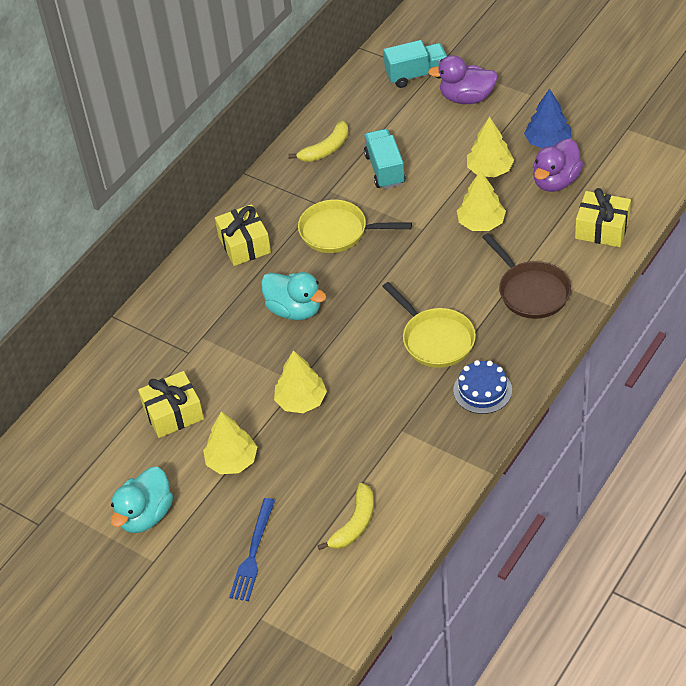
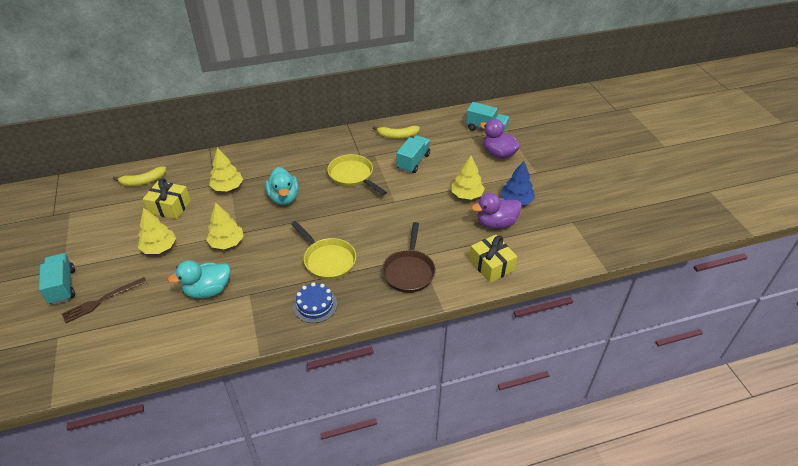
camera: 35 degrees right, 5 degrees down
(145, 515) = (92, 244): turquoise duck -> turquoise duck (208, 290)
(184, 576) = (62, 286): none -> turquoise truck
(244, 244) = (304, 154): yellow gift -> none
(253, 553) = (102, 300): blue fork -> brown fork
(354, 524) = (161, 325): yellow banana -> yellow banana (143, 181)
(435, 339) = (328, 260): yellow pan -> yellow pan turned 45 degrees counterclockwise
(481, 223) = (428, 218): yellow tree -> yellow tree (227, 187)

